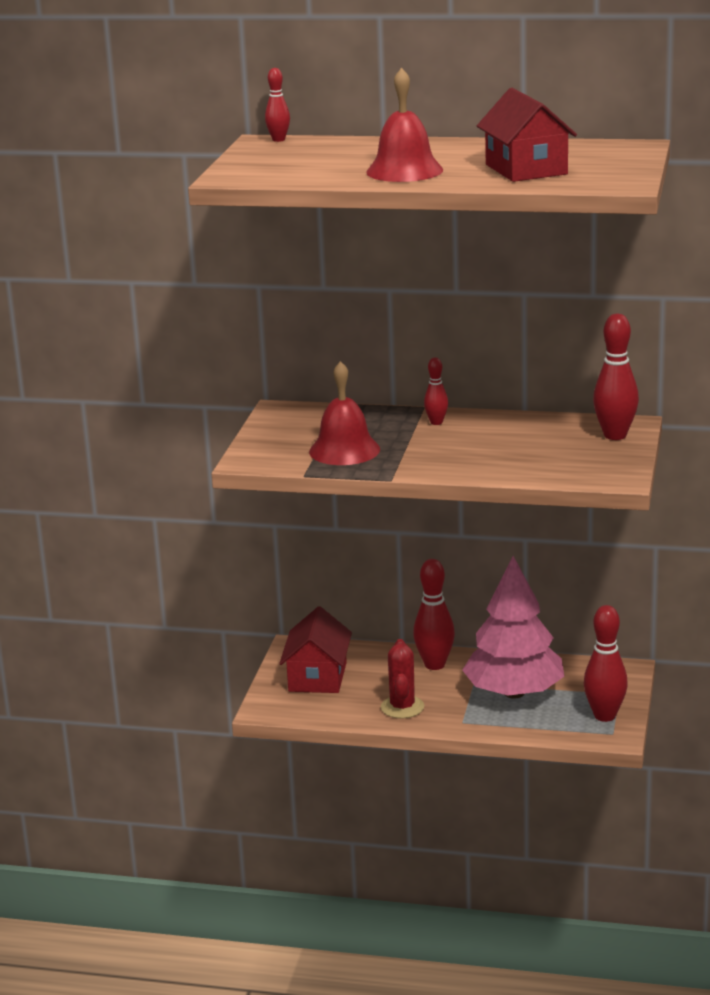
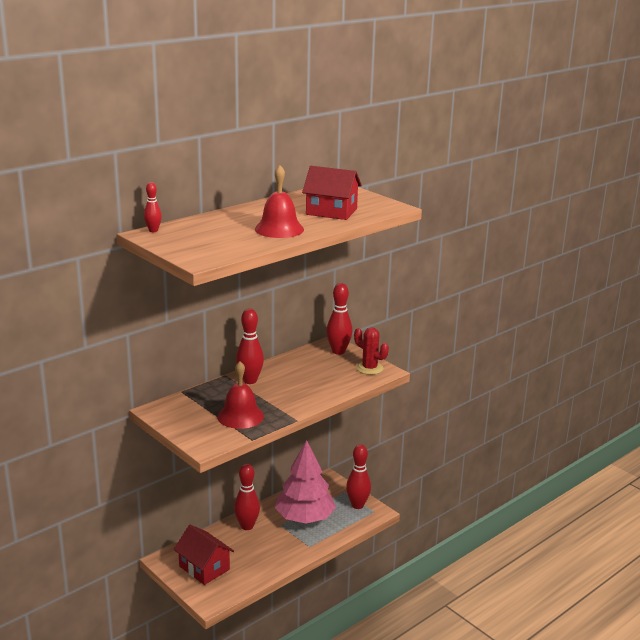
camera: 55 degrees left, 0 degrees up
(402, 707) = (271, 557): red cactus -> red cactus (369, 368)
(436, 422) = (250, 380): red bowling pin -> red bowling pin, size x1.81

